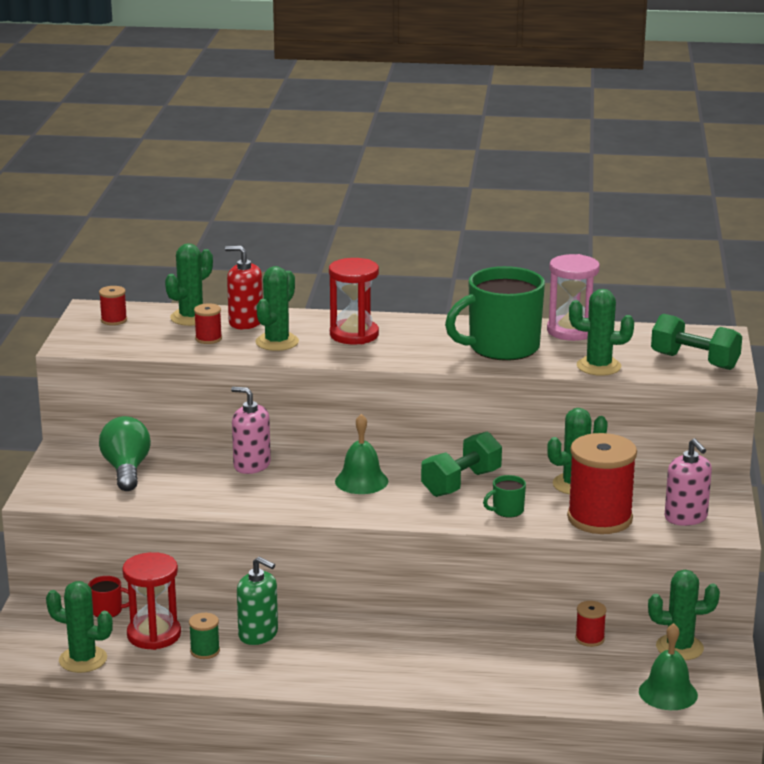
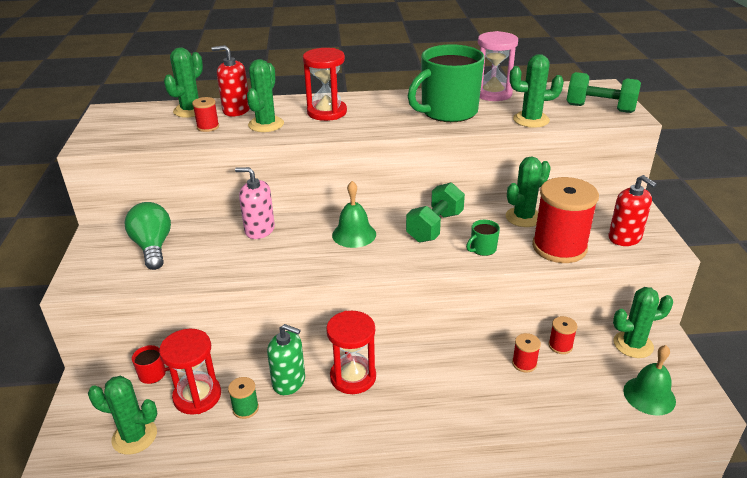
camera: 10 degrees left, 10 degrees up
(114, 320) = (126, 118): red spool -> red spool (524, 363)
(332, 638) = (353, 377): none -> red hourglass
(686, 517) = (625, 238): pink soap dispenser -> red soap dispenser

